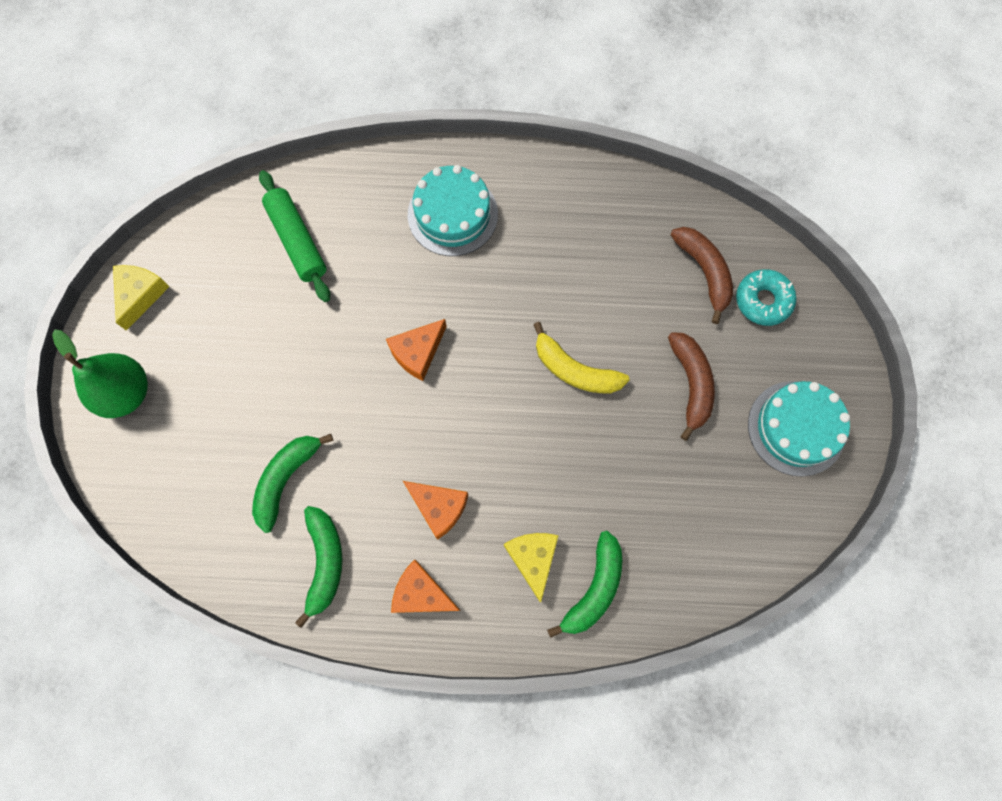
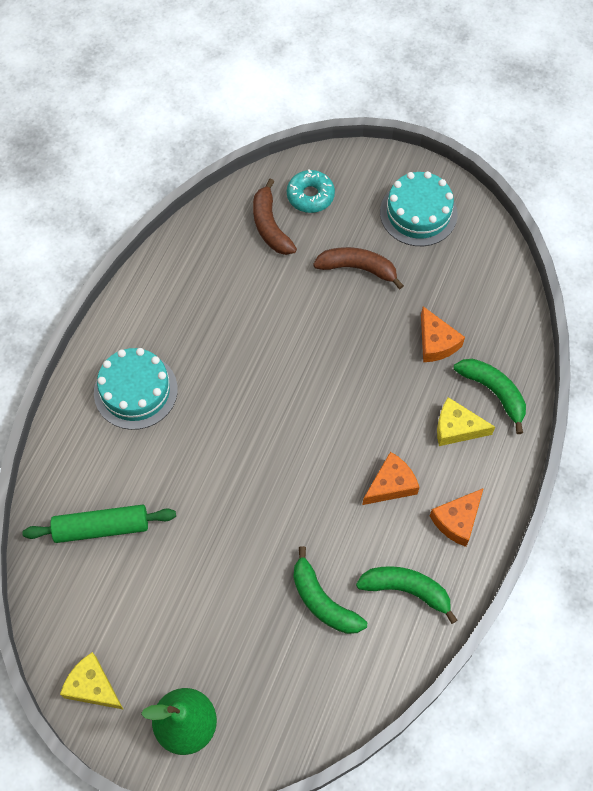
camera: 70 degrees left, 10 degrees down
(417, 352) = (250, 459): orange cheese -> orange cheese (436, 342)
(575, 369) = (313, 345): yellow banana -> none
(704, 272) = (270, 226): brown banana -> brown banana turned 105 degrees counterclockwise

